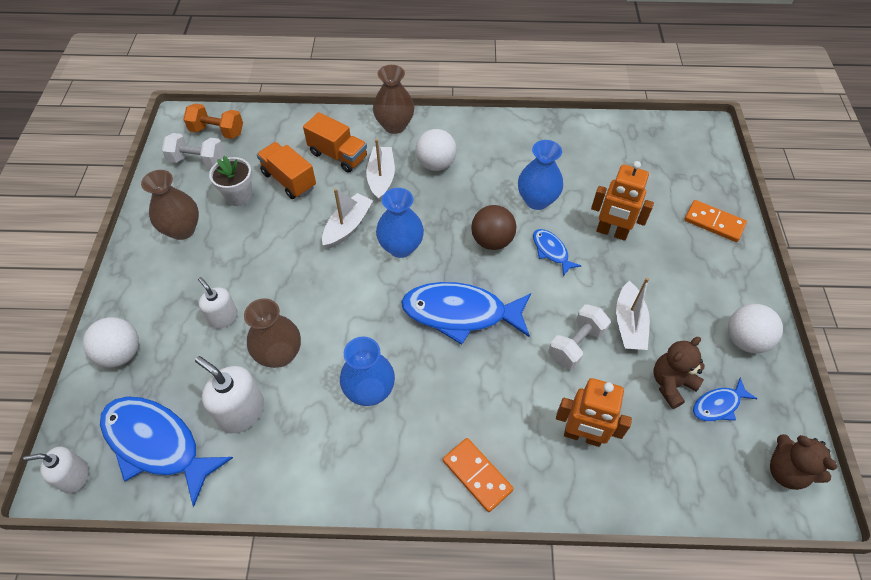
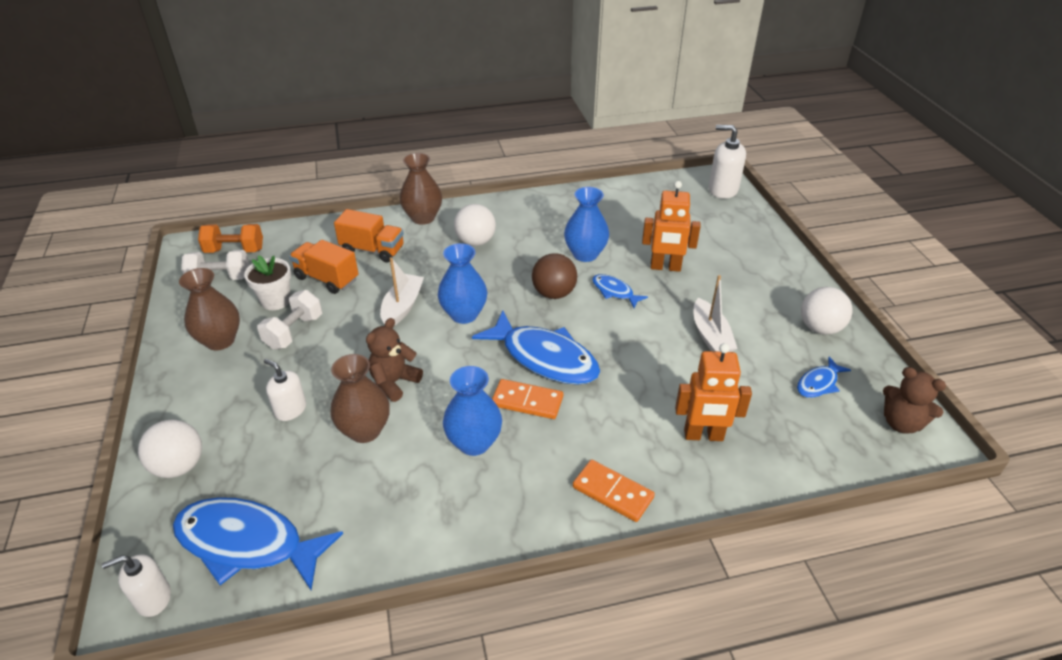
camera: 15 degrees left, 15 degrees down
(241, 411) = (338, 491): white soap dispenser -> white soap dispenser (722, 190)
(381, 178) = (424, 261): white boat -> none
(460, 313) = (544, 358): blue fish -> blue fish turned 135 degrees counterclockwise
(576, 344) = (667, 362): white dumbbell -> white dumbbell (294, 332)
(671, 384) = (769, 375): brown teddy bear -> brown teddy bear (394, 382)
(714, 223) = (754, 244): orange domino -> orange domino (527, 401)

